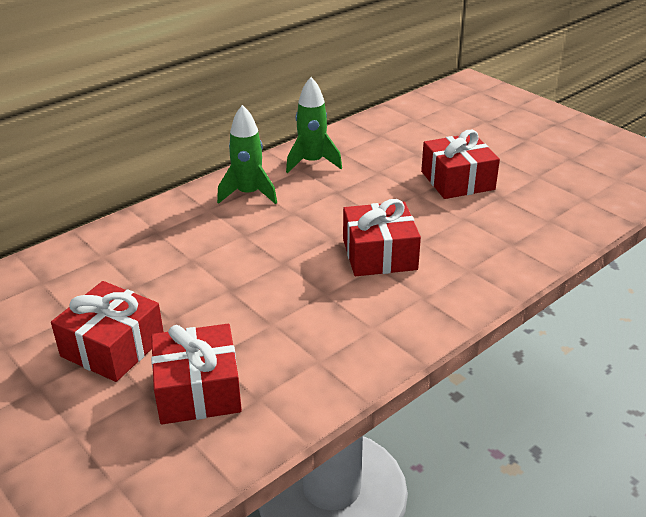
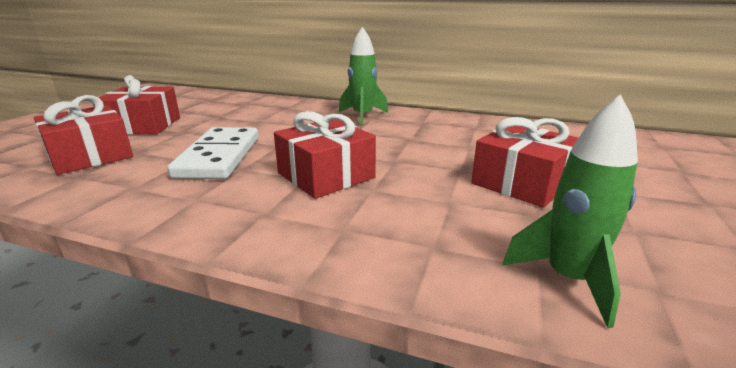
camera: 60 degrees right, 10 degrees down
(284, 302) = (219, 157): none -> white domino
(312, 162) = (439, 123): green rocket -> green rocket (568, 279)

